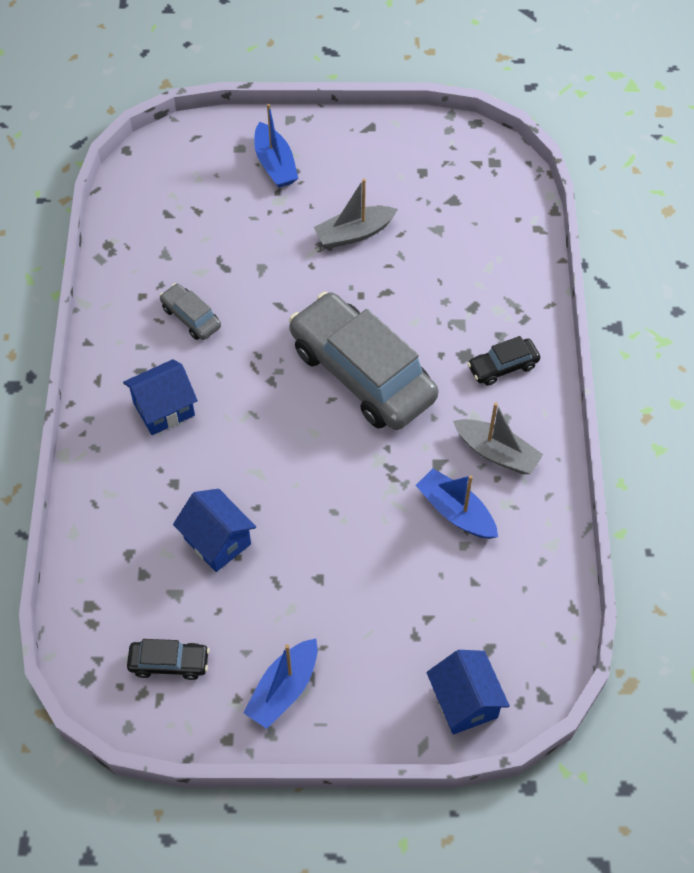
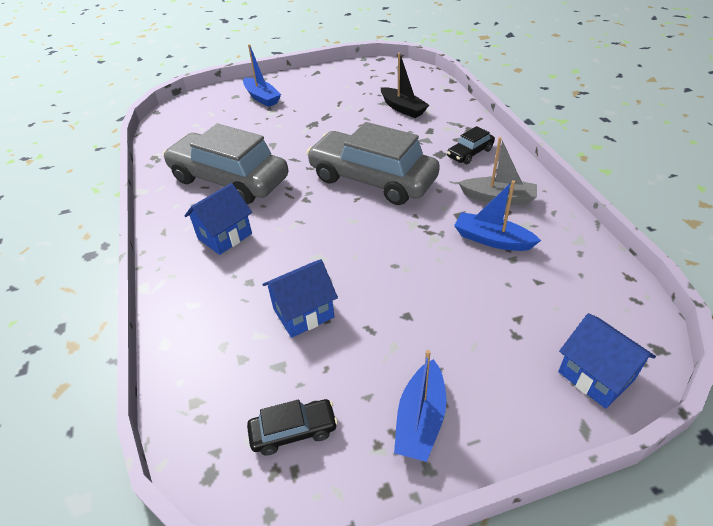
camera: 15 degrees left, 15 degrees down
(191, 317) = (229, 179): grey car -> grey car, size x2.30
(217, 541) = (303, 313): blue house -> blue house turned 60 degrees counterclockwise
(354, 233) = (330, 115): grey boat -> none
(458, 250) = (403, 108): none -> black boat

